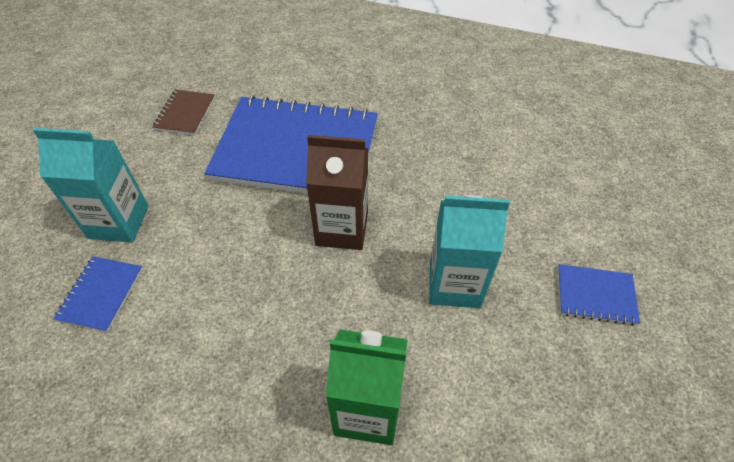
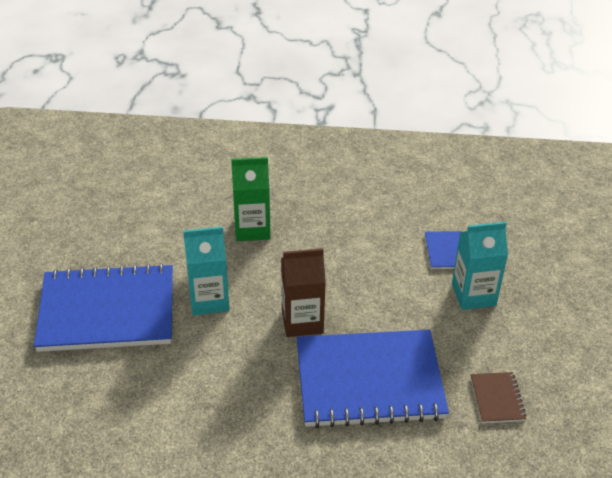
camera: 165 degrees right, 10 degrees down
(595, 295) = (107, 311): blue notebook -> blue notebook, size x2.44

